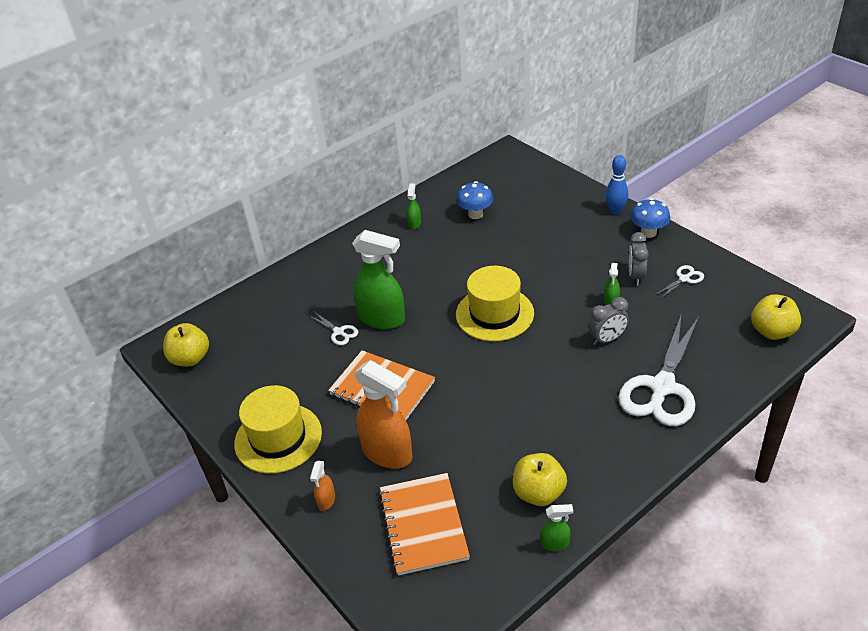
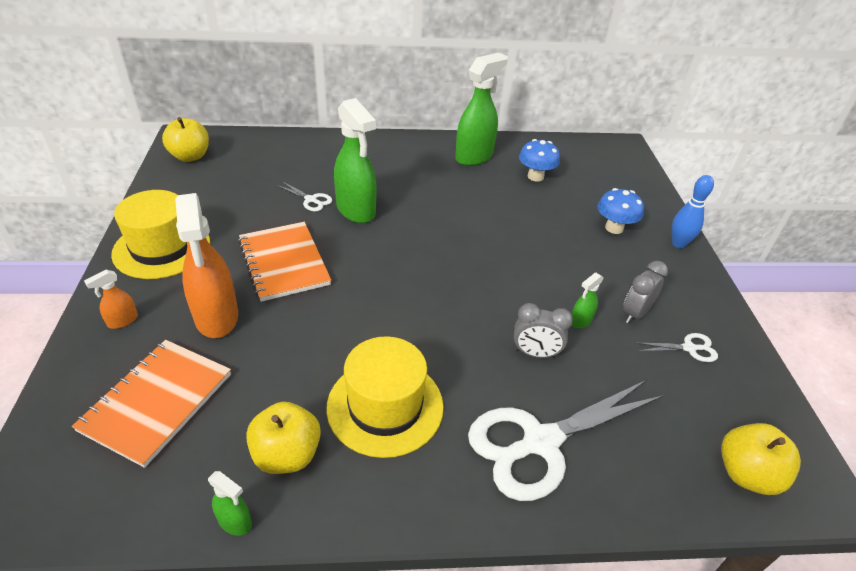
camera: 30 degrees right, 0 degrees up
(339, 332) = (311, 200): white scissors -> white scissors turned 45 degrees counterclockwise
(414, 223) = (474, 156): green spray bottle -> green spray bottle, size x2.22
(494, 314) = (453, 263): yellow hat -> yellow hat (385, 406)
(648, 232) = (695, 282): blue mushroom -> blue mushroom (614, 228)

